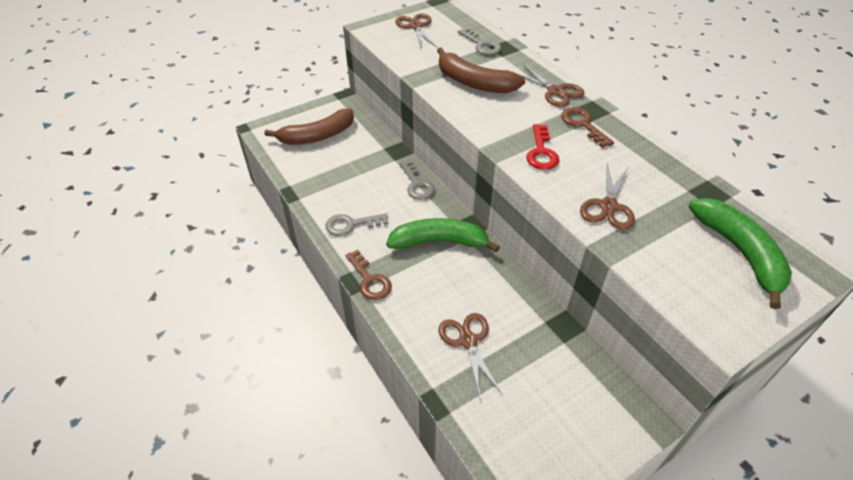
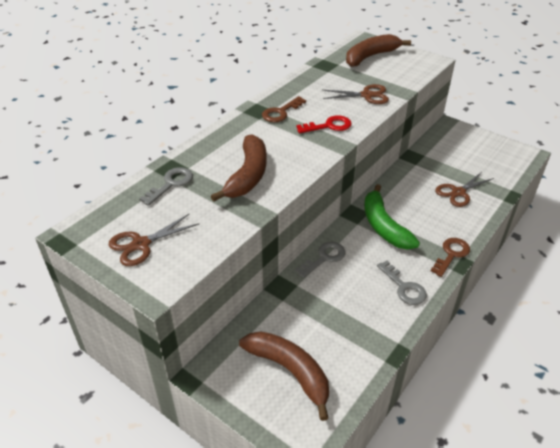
camera: 110 degrees left, 5 degrees down
(555, 91) = (239, 129): brown scissors -> none
(739, 252) = (370, 56): green banana -> brown banana

